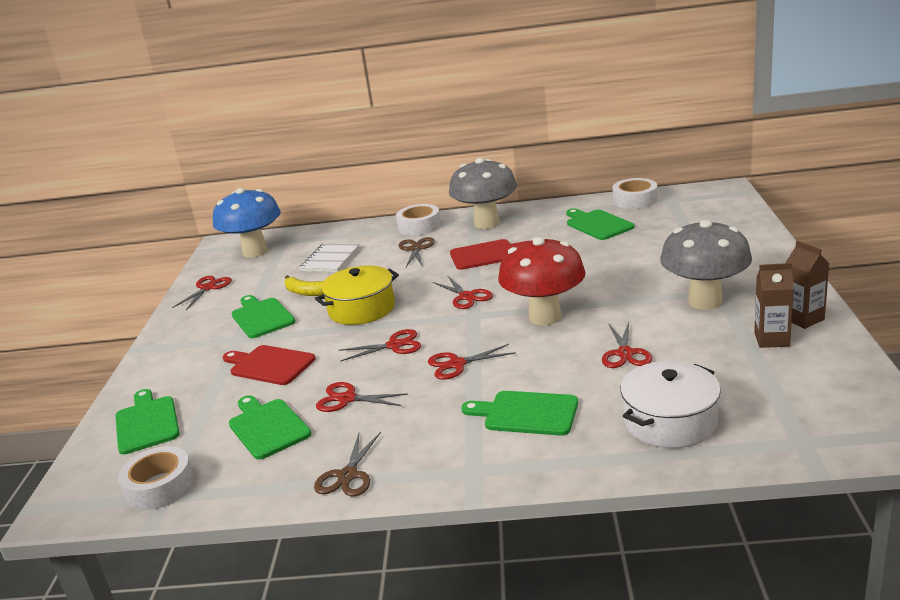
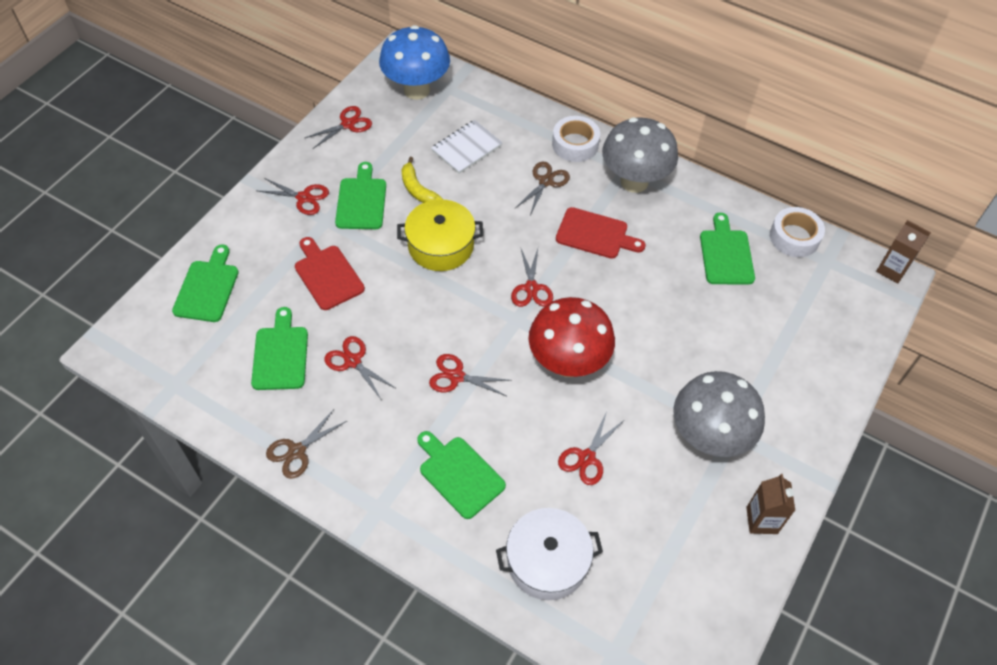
camera: 25 degrees right, 30 degrees up
(160, 486) = (178, 371): white tape -> none
(394, 345) = (430, 317): red scissors -> red scissors (304, 198)
(771, 339) = (711, 526): brown carton -> brown carton (891, 270)

